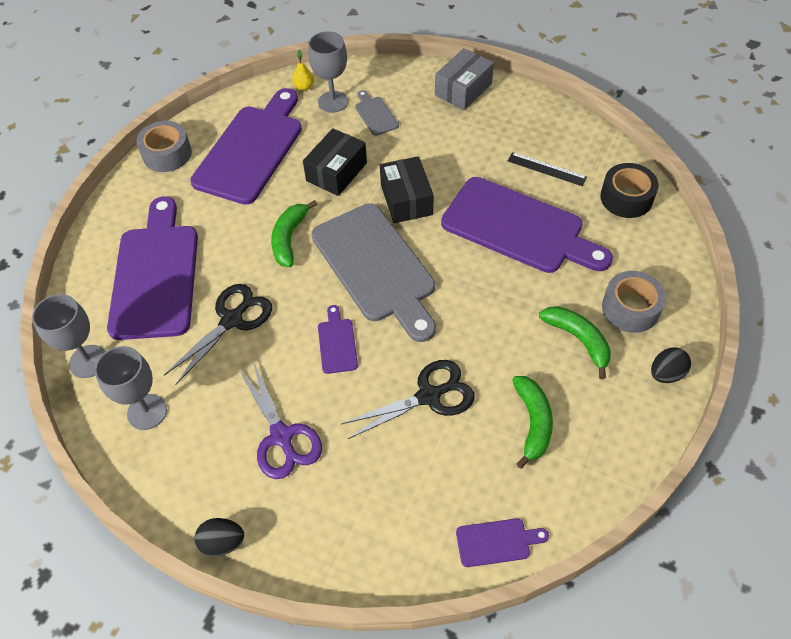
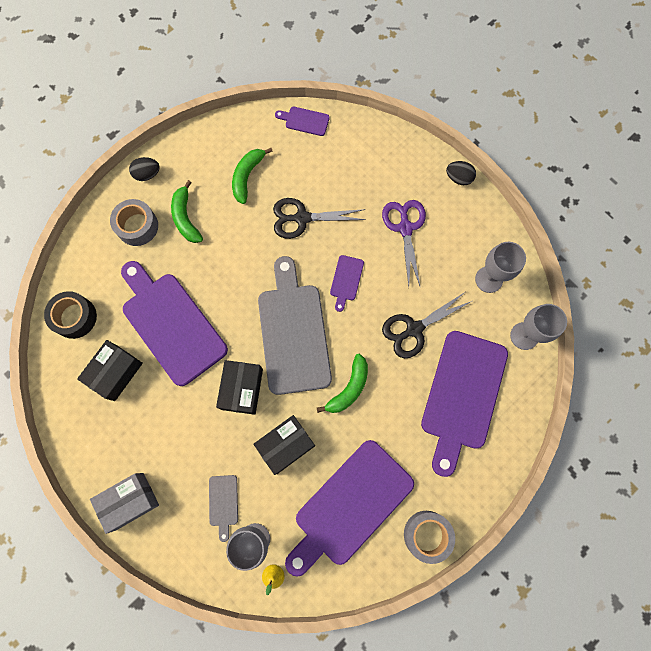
camera: 160 degrees left, 20 degrees up
(546, 169) = (115, 372): black ruler -> black box

